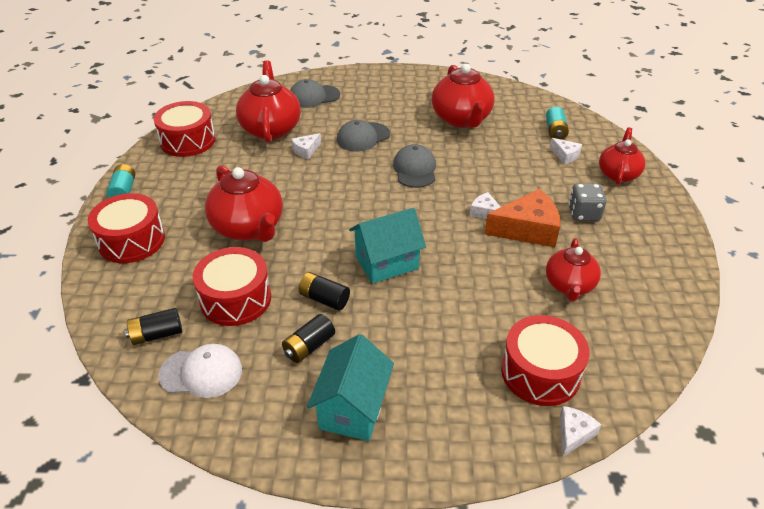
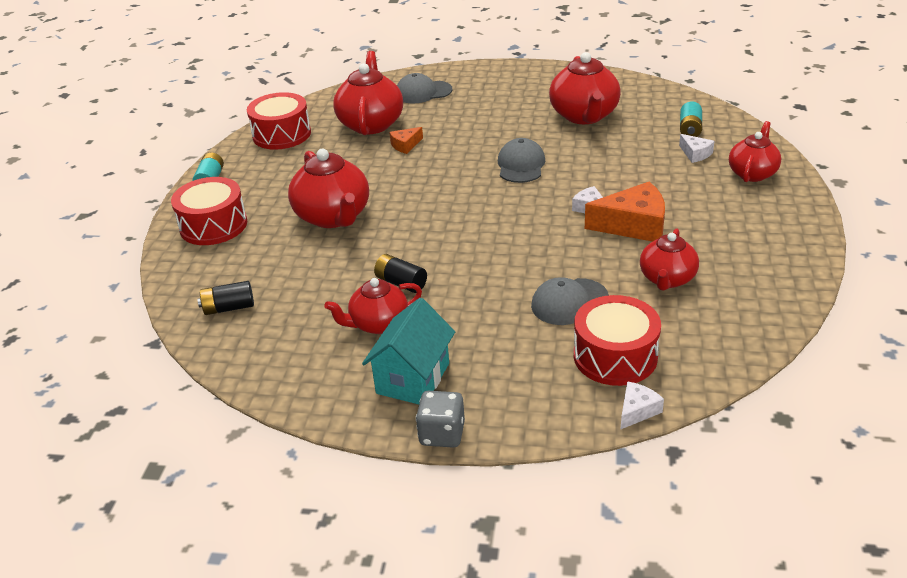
camera: 10 degrees right, 5 degrees down
(201, 372) = (268, 341): white cap -> none
(235, 299) = (311, 280): red drum -> none
(306, 150) = (405, 145): white cheese -> orange cheese
(309, 346) = (378, 324): black battery -> red teapot
(363, 137) = (470, 133): grey cap -> grey cap (569, 302)
(386, 263) = (472, 252): turquoise house -> none
(583, 214) = (701, 212): grey dice -> grey dice (442, 434)

